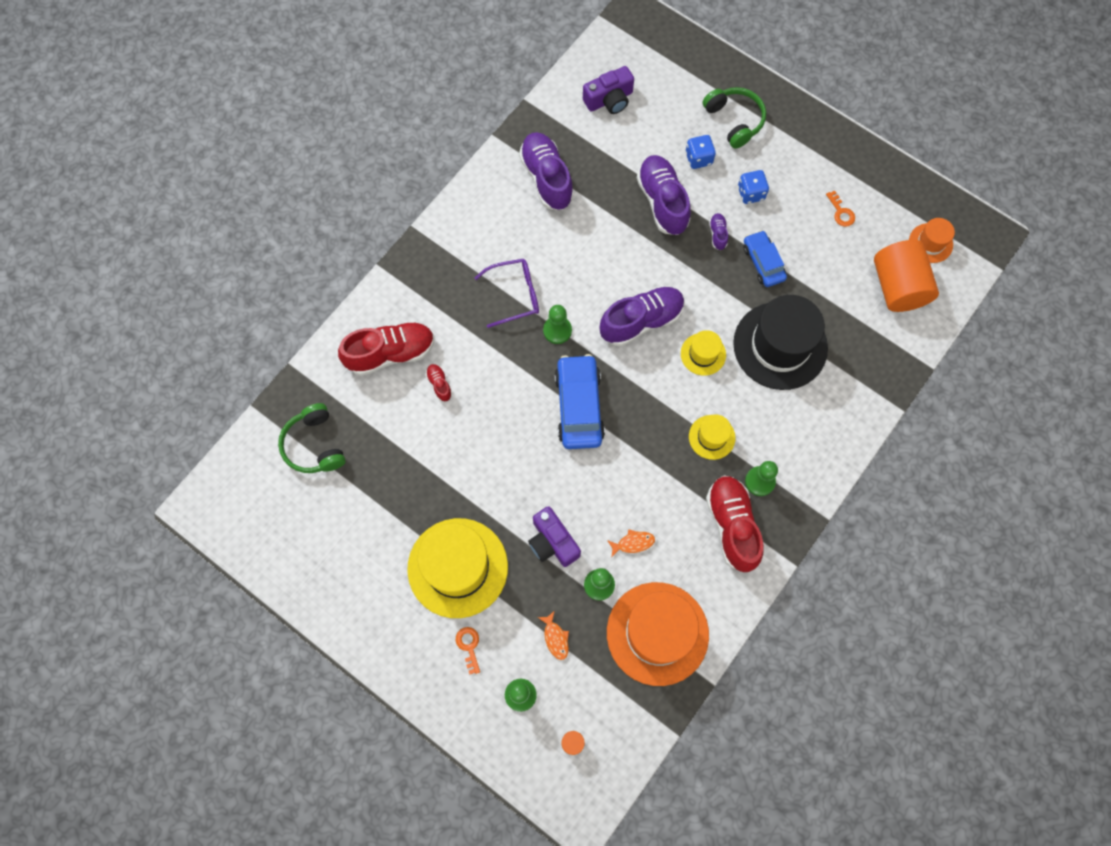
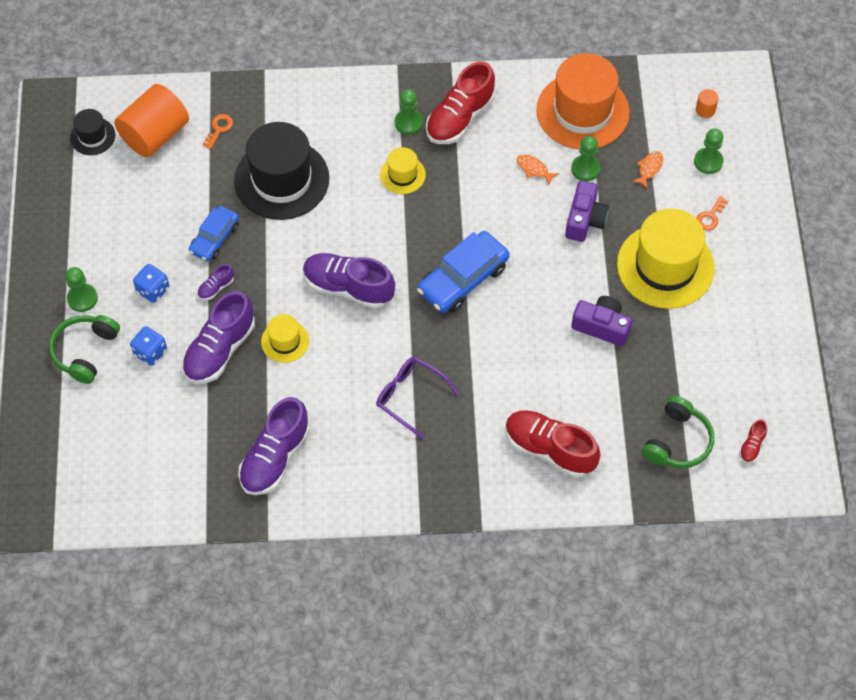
camera: 130 degrees left, 10 degrees down
(439, 384) = (540, 391): red shoe -> red shoe (752, 446)
(557, 330) = (413, 341): green pawn -> green pawn (82, 298)
(609, 100) = (146, 467): purple camera -> purple camera (601, 326)
(703, 354) = (337, 226): yellow hat -> yellow hat (285, 341)
(841, 212) = (115, 214): orange key -> orange key (219, 129)
(930, 243) = (92, 136): orange hat -> black hat

